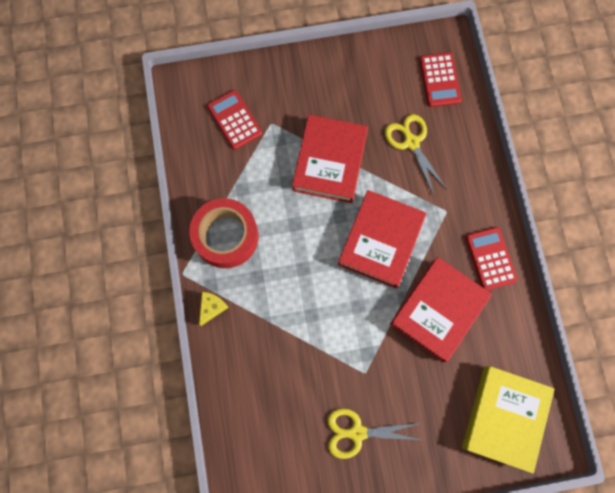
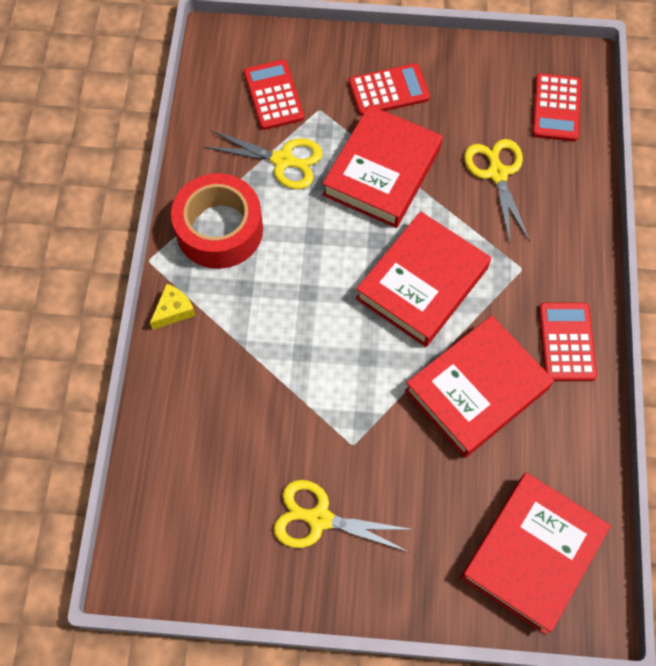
camera: 15 degrees right, 10 degrees down
(256, 170) = (283, 160): none -> yellow scissors
(317, 95) = (388, 90): none -> red calculator
(505, 417) = (532, 554): yellow book -> red book

